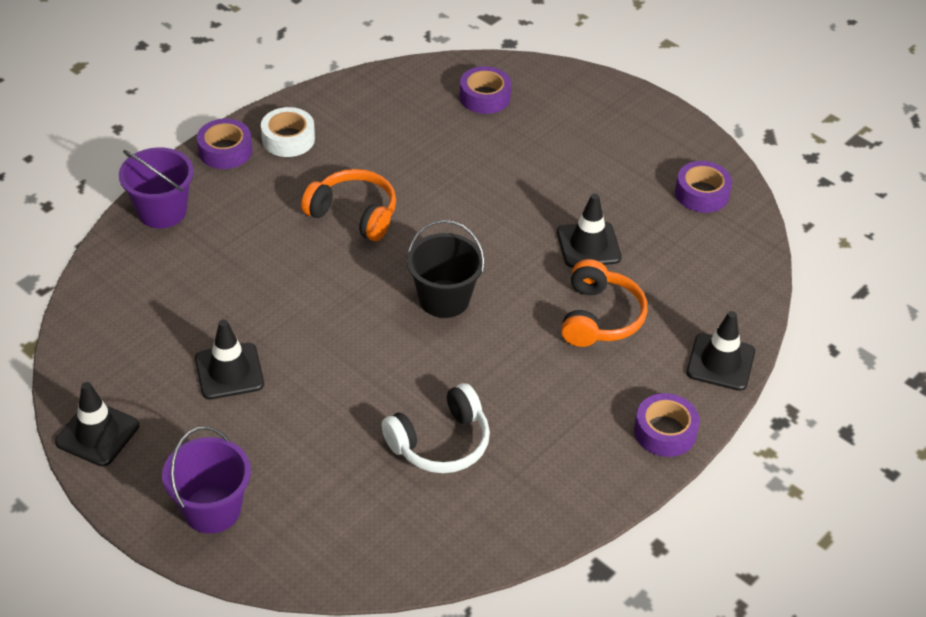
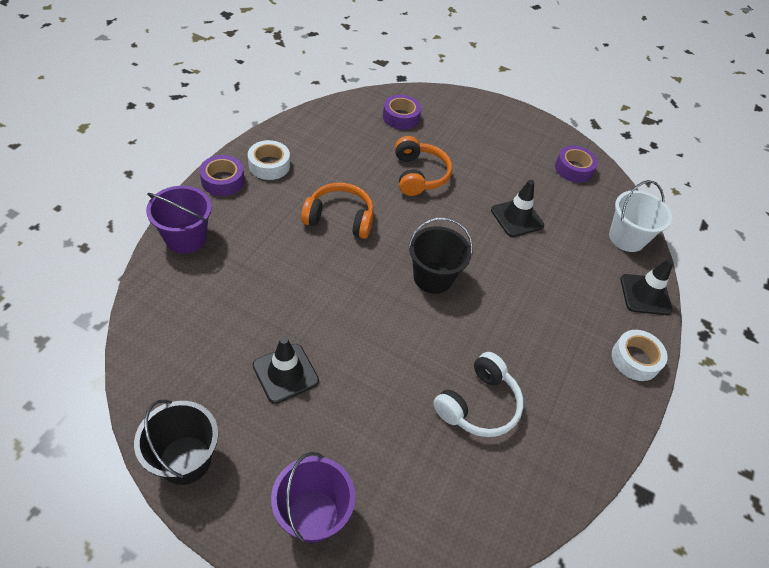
camera: 20 degrees left, 5 degrees up
(97, 434) = (185, 460): black traffic cone -> black bucket
(599, 317) = (549, 273): orange headphones -> orange headphones (419, 175)
(665, 431) = (635, 359): purple tape -> white tape
(732, 291) = (626, 238): none -> white bucket

